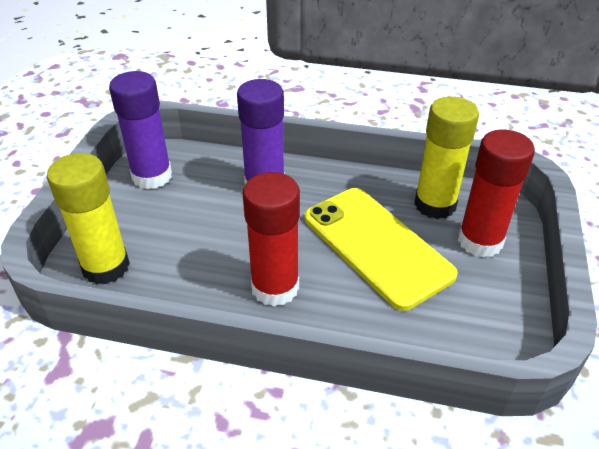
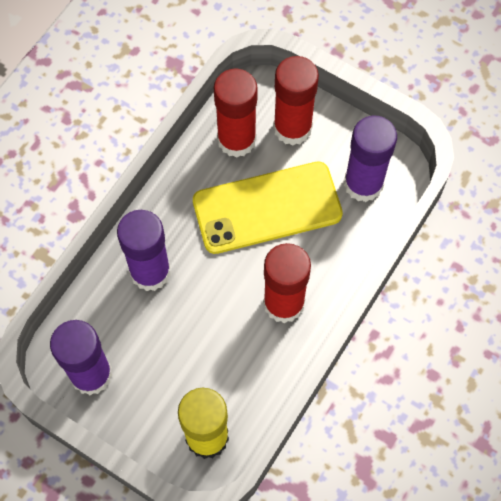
camera: 70 degrees left, 25 degrees up
(435, 204) = (236, 140): yellow glue stick -> red glue stick
(459, 319) = (363, 184): none -> purple glue stick

